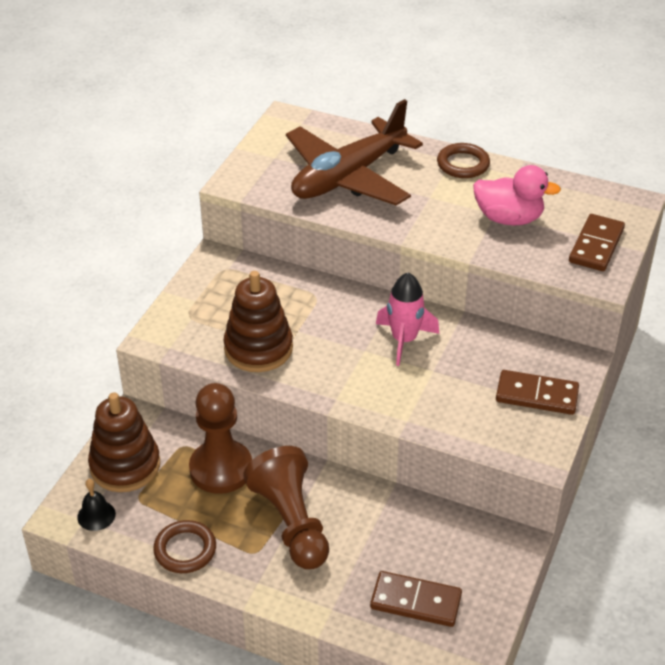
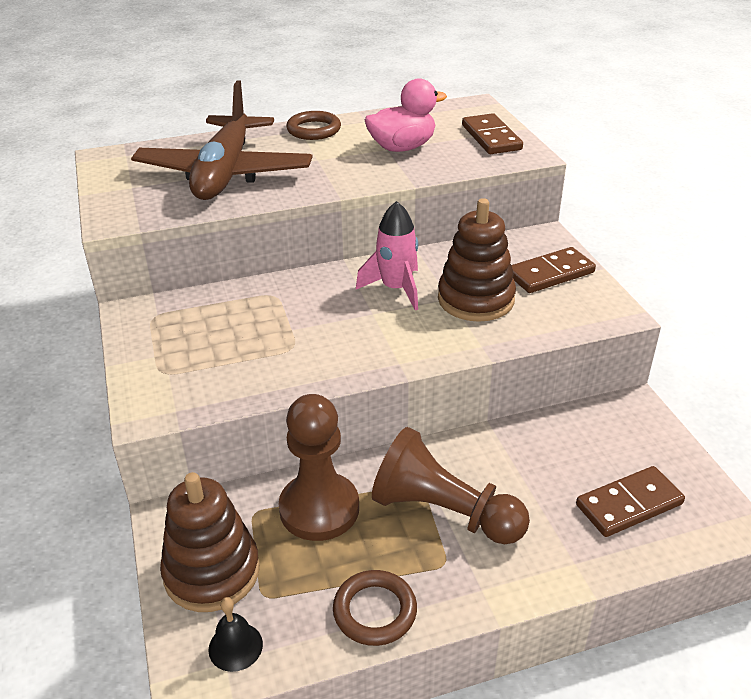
camera: 40 degrees left, 5 degrees down
(258, 348) = (272, 362): brown stacking toy -> brown stacking toy (476, 299)

